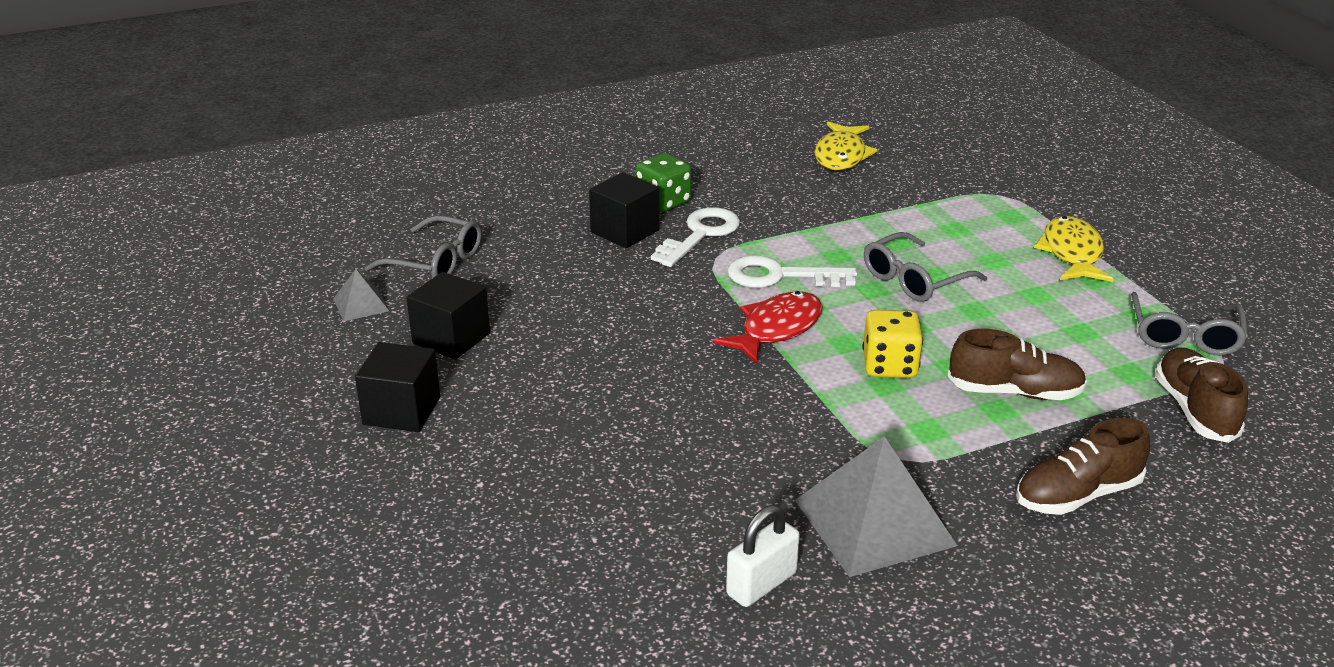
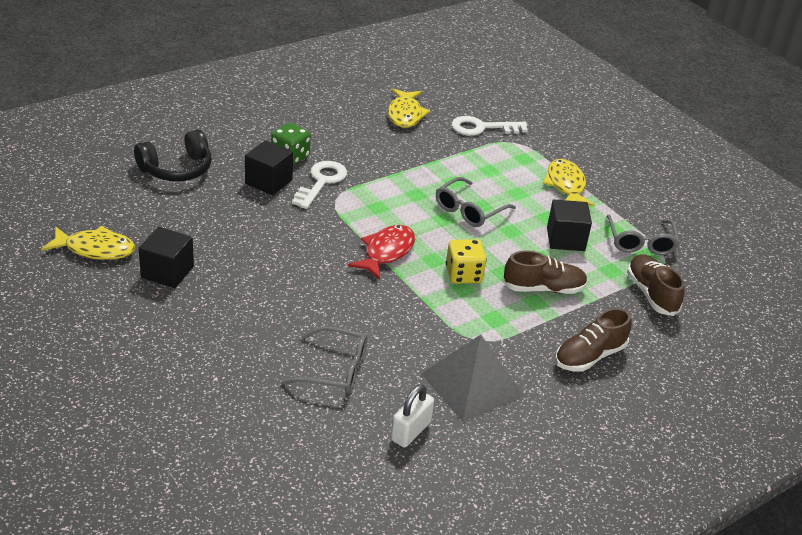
camera: 15 degrees left, 5 degrees up
(361, 304) = (95, 249): grey pyramid -> yellow fish
(402, 411) = (148, 329): black cube -> black cube (565, 239)
(436, 262) = (140, 212): grey glasses -> grey glasses (335, 370)
(501, 211) = (177, 169): none -> black headphones
(779, 276) = (381, 212): white key -> white key (482, 128)

